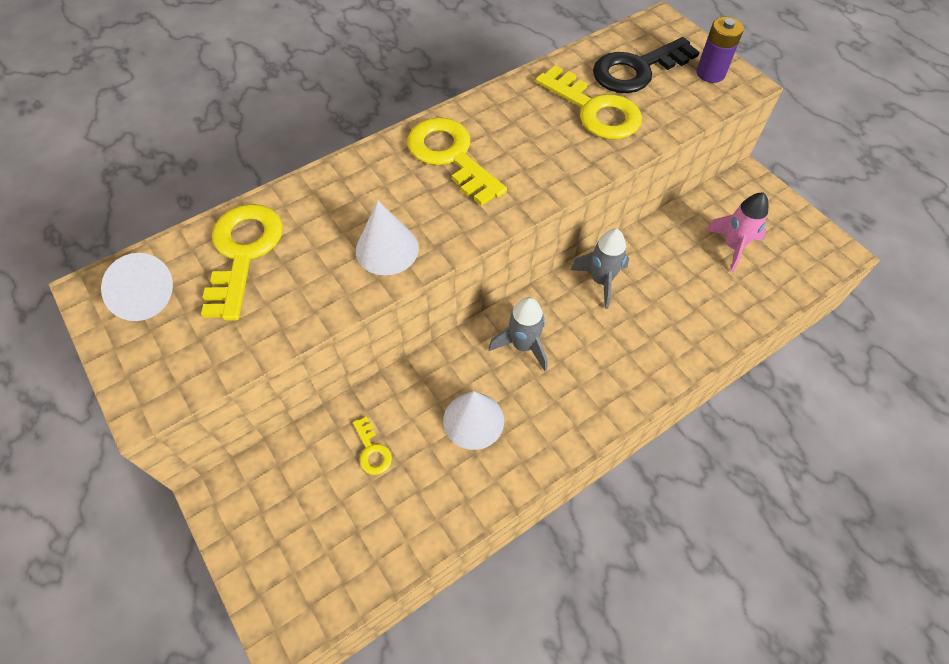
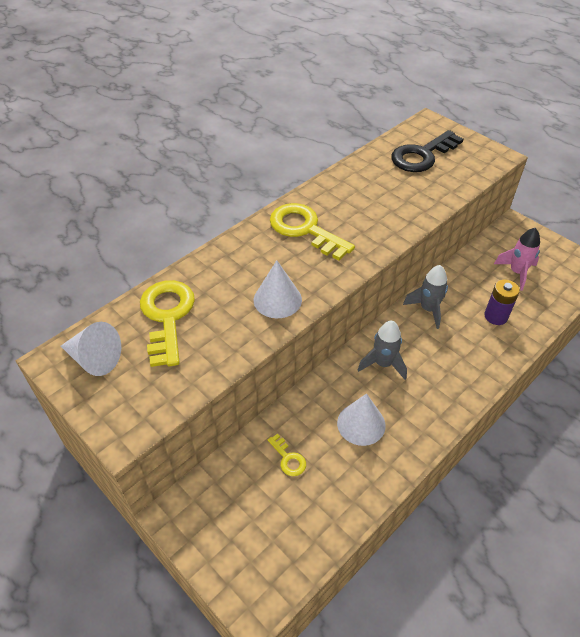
camera: 10 degrees left, 10 degrees down
(594, 110) = (400, 186): yellow key -> none
(710, 73) = (474, 152): purple battery -> purple battery (495, 316)

